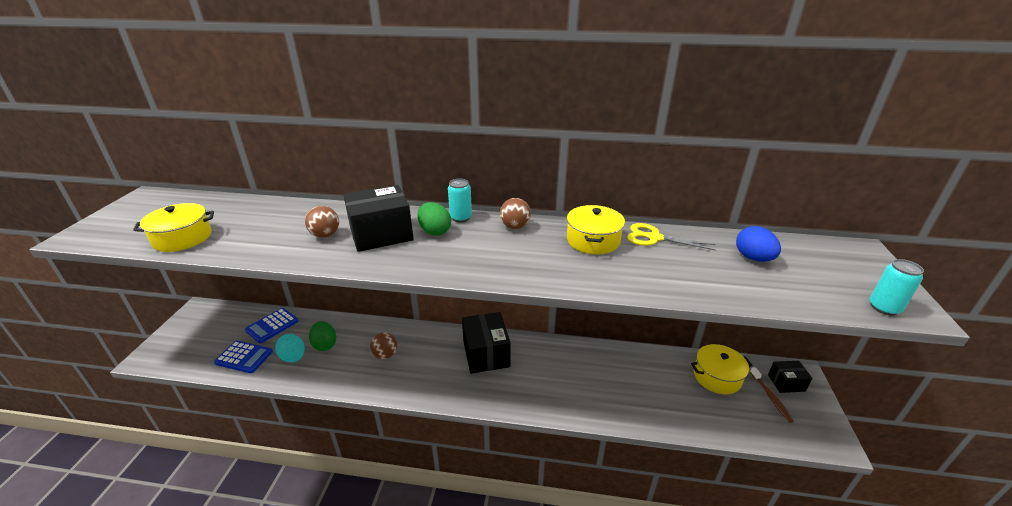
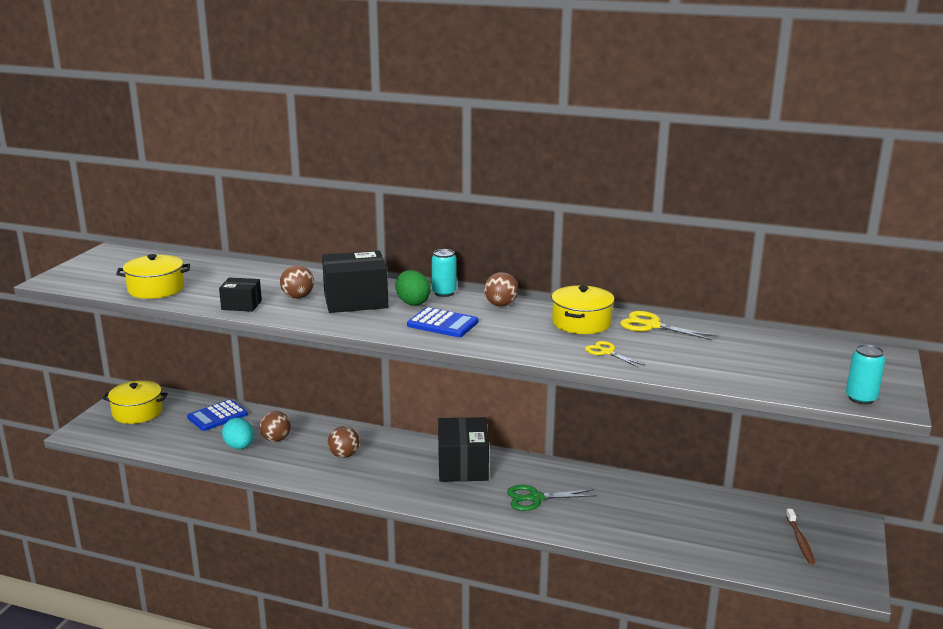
camera: 10 degrees right, 10 degrees down
(244, 357) = (185, 441): blue calculator -> blue calculator (442, 324)
(325, 345) = (276, 439): green egg -> brown ball
(553, 381) = (535, 498): none -> green scissors
(631, 274) = (606, 352): none -> yellow scissors
(717, 377) = (741, 516): yellow pot -> yellow pot (137, 412)
(753, 258) = (751, 350): blue egg -> none
(786, 383) = (828, 530): black box -> black box (241, 305)

